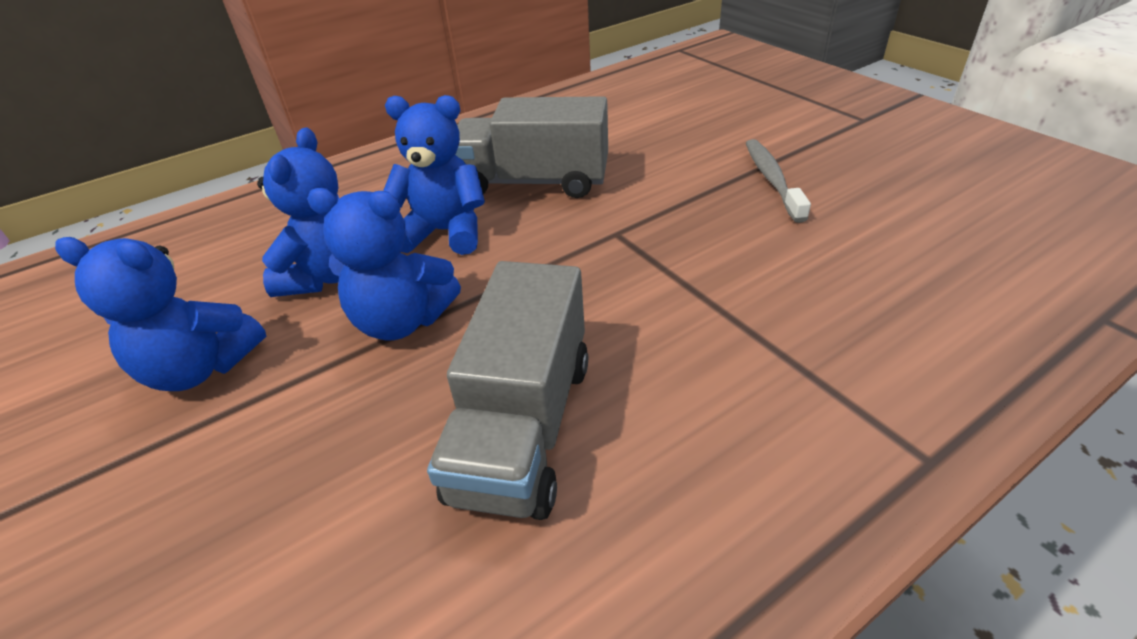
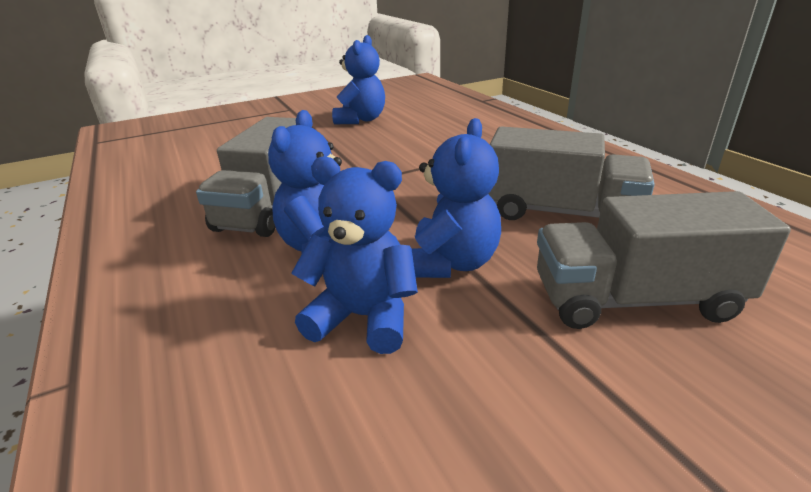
camera: 85 degrees left, 10 degrees down
(201, 368) = (508, 395): blue teddy bear -> blue teddy bear (361, 120)
(292, 482) = (635, 300): none -> grey truck
(772, 179) = (338, 134): grey toothbrush -> none

